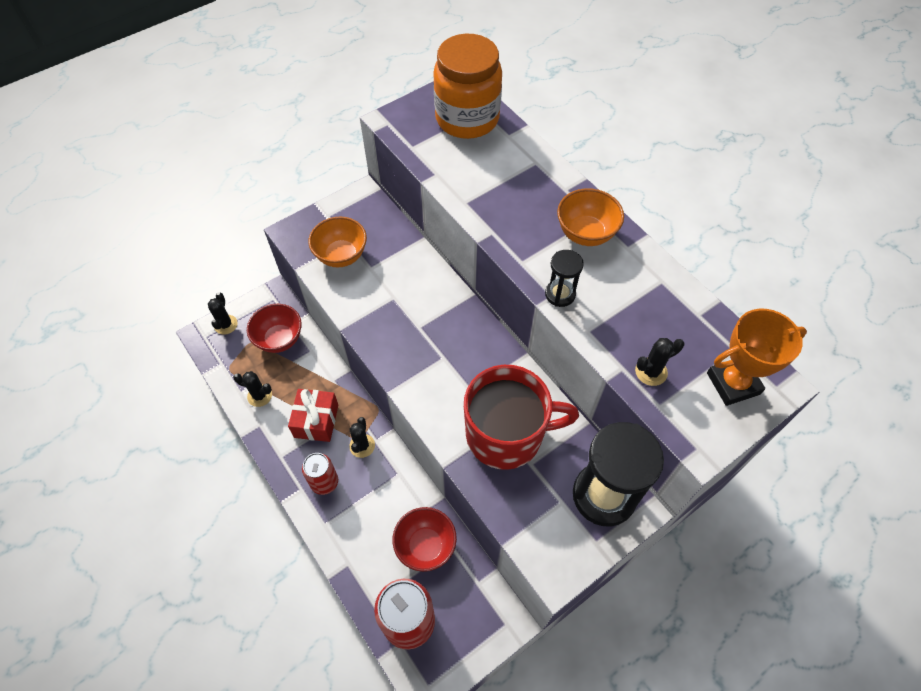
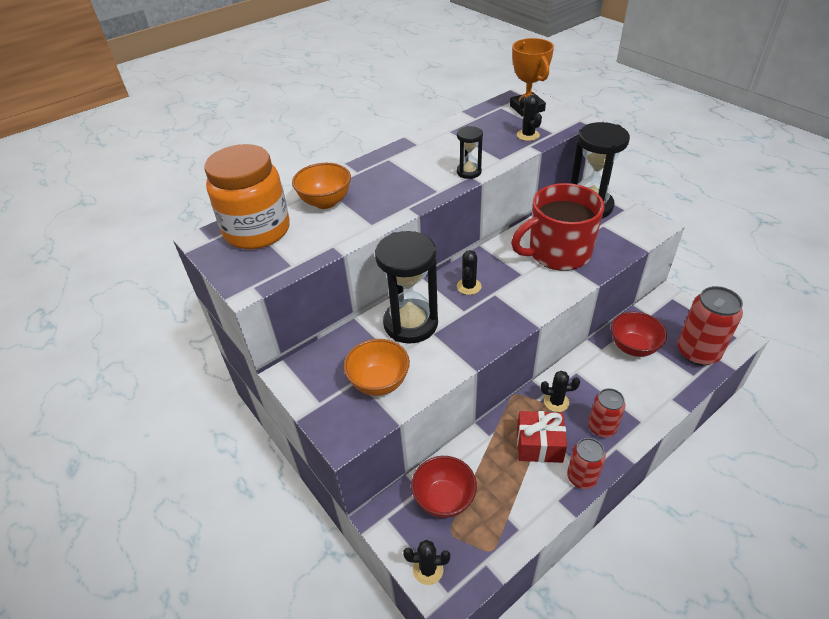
camera: 90 degrees left, 15 degrees down
(259, 396) = (521, 507): black cactus -> black cactus (469, 286)
(276, 450) = (581, 477): none -> red can
(409, 281) = (410, 323): none -> black hourglass
(506, 434) = (558, 253): red mug -> red mug turned 105 degrees counterclockwise
(585, 233) = (405, 162): orange bowl -> orange bowl (325, 202)

